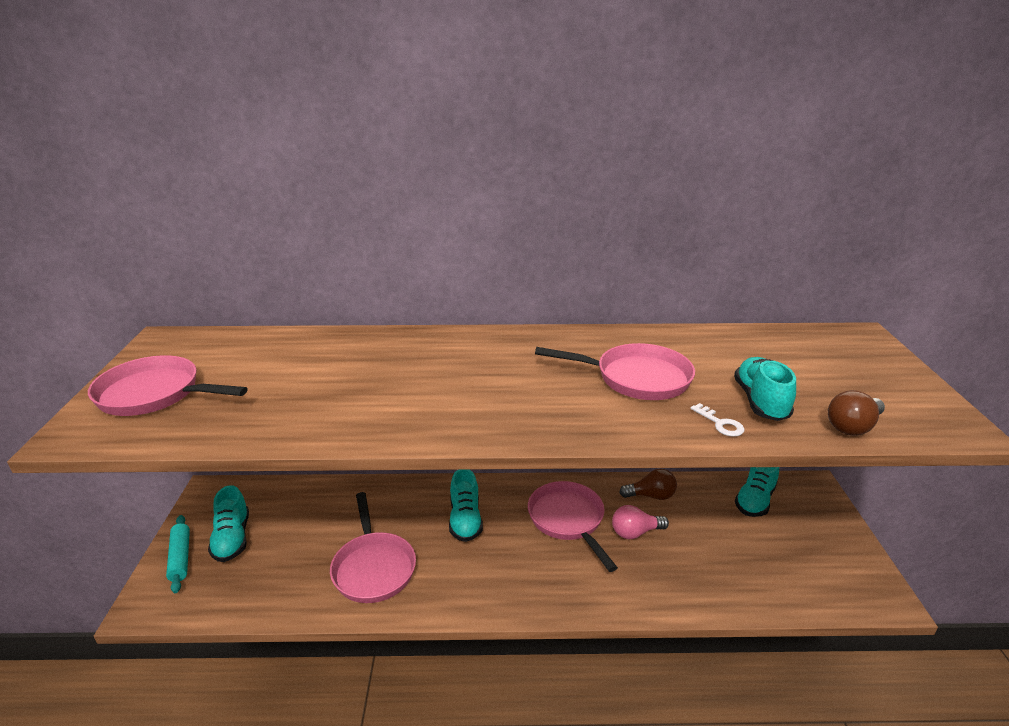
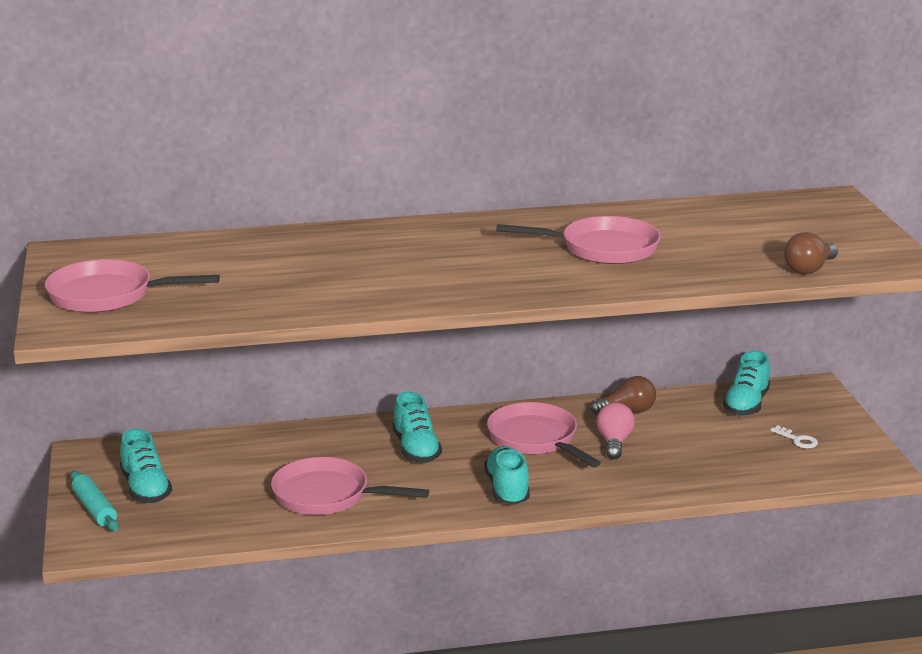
camera: 10 degrees left, 5 degrees down
(373, 568) = (327, 496): pink pan -> pink pan turned 135 degrees clockwise
(635, 532) = (614, 442): pink light bulb -> pink light bulb turned 120 degrees clockwise
(720, 423) = (688, 275): white key -> white key (797, 440)
(760, 402) = (725, 257): turquoise shoe -> turquoise shoe (507, 489)

